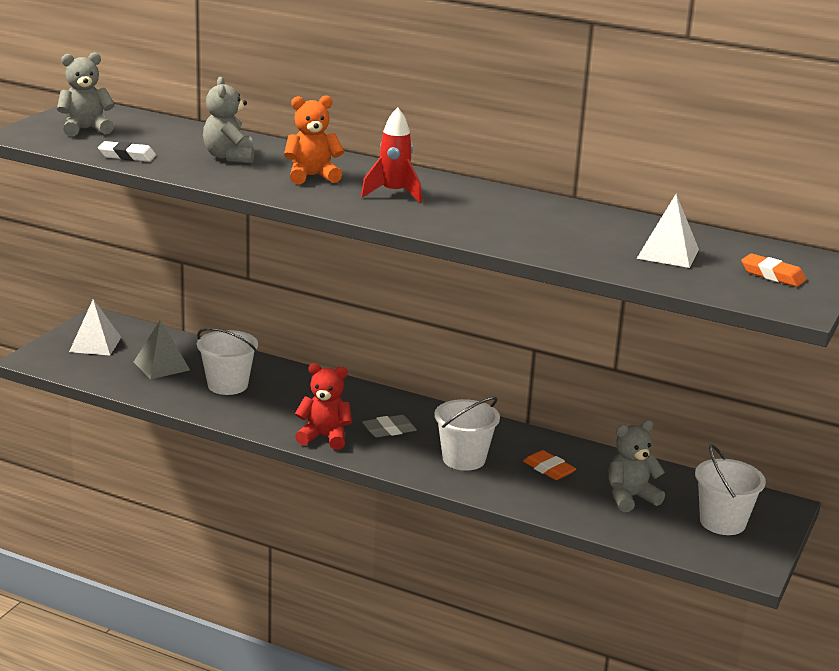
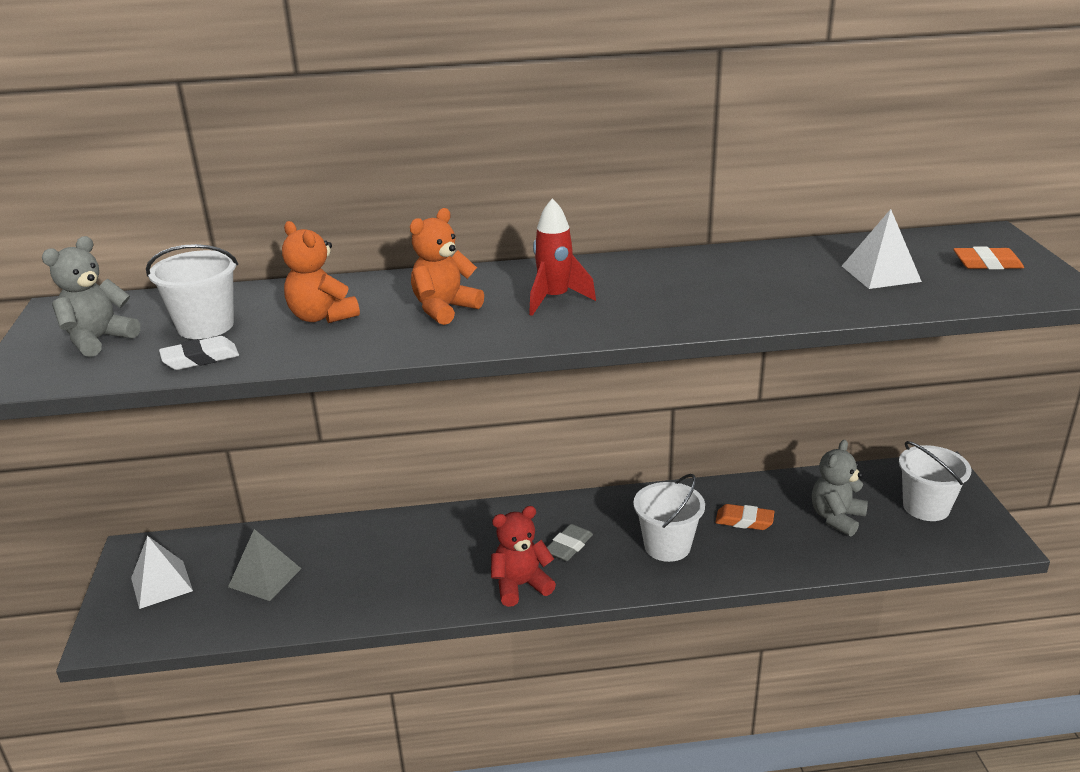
camera: 30 degrees left, 5 degrees up
(227, 385) = (360, 569): white bucket -> white bucket (205, 326)
(229, 157) = (322, 317): grey teddy bear -> orange teddy bear

